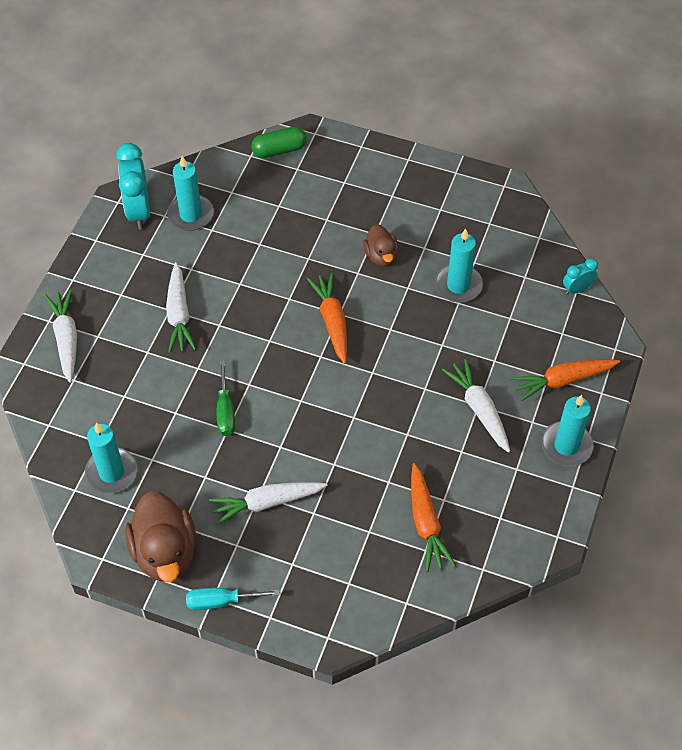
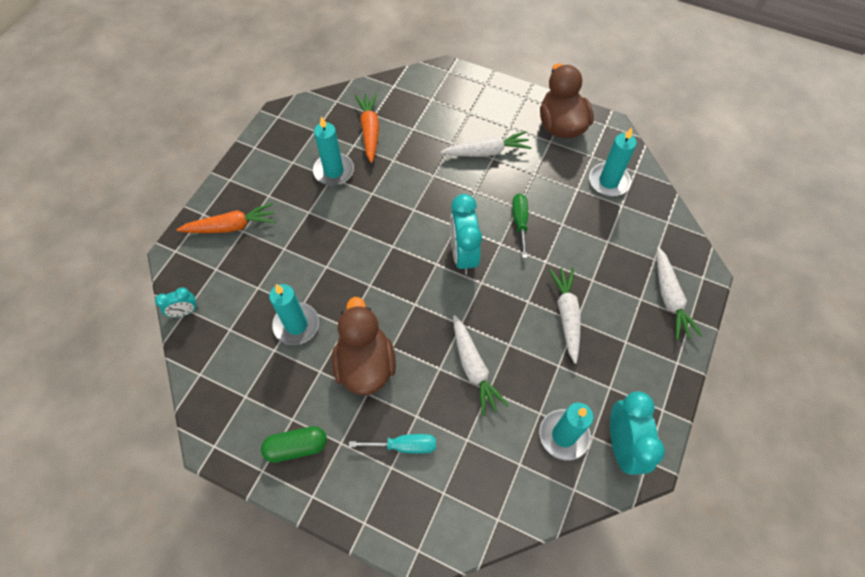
camera: 175 degrees left, 5 degrees up
(221, 601) = (519, 94): turquoise screwdriver -> turquoise screwdriver (404, 446)
(279, 150) = (463, 525): green capsule -> green capsule (296, 447)
(291, 368) = (463, 255): none -> turquoise clock
(332, 321) = (422, 297): orange carrot -> none
(381, 256) = (365, 364): brown duck -> brown duck, size x1.76
(479, 409) = (309, 208): white carrot -> white carrot (474, 368)
(566, 446) = (248, 175): turquoise candle -> turquoise candle (334, 171)

